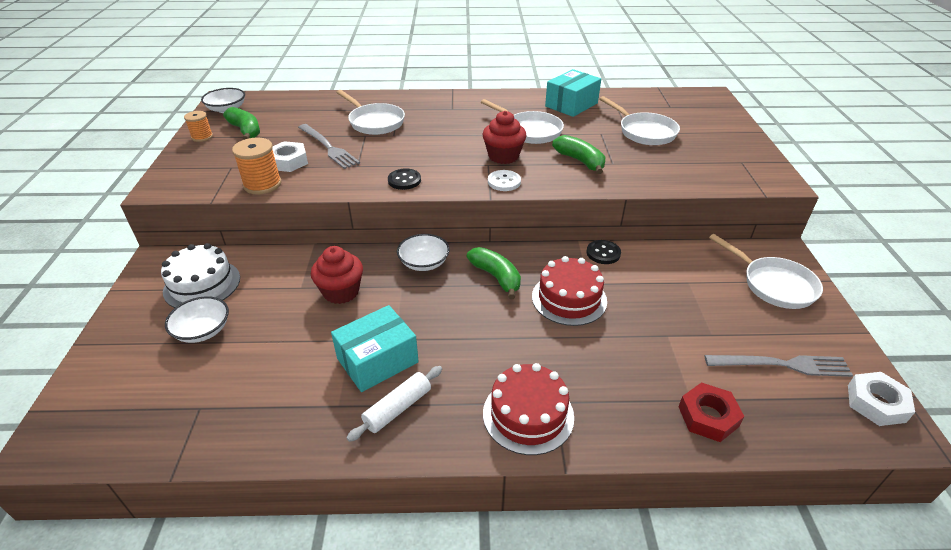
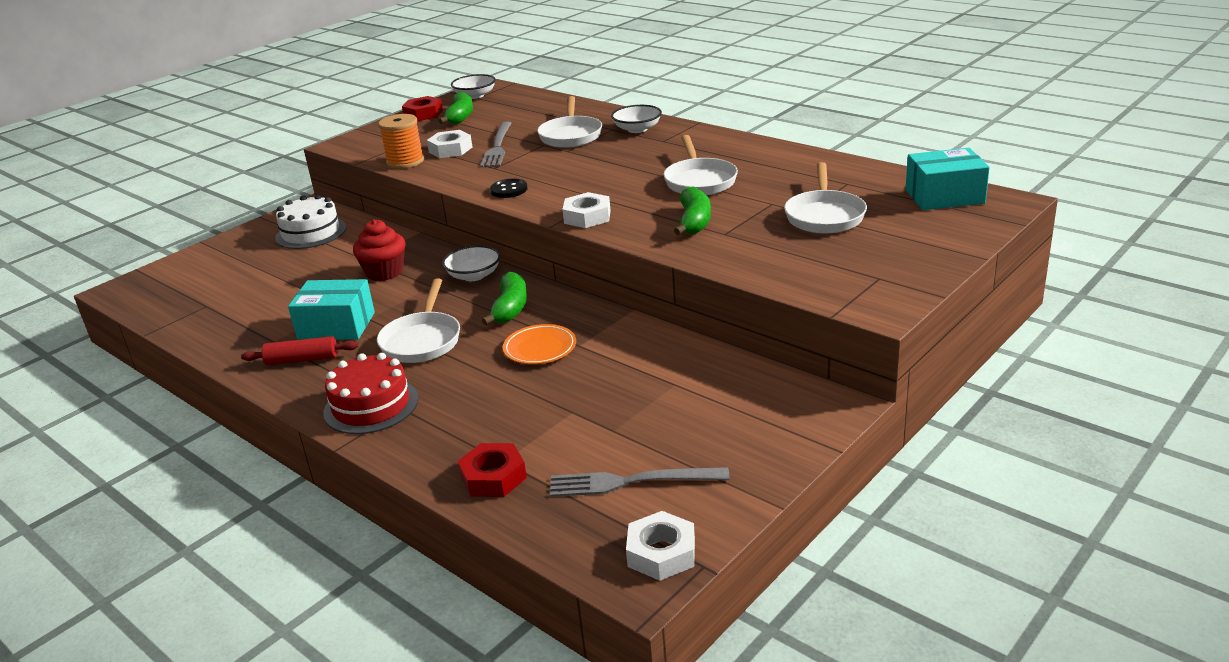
camera: 45 degrees right, 10 degrees down
(202, 137) = (423, 114): orange spool -> red nut
(203, 330) = (270, 262): white bowl -> white bowl (637, 129)
(398, 408) = (302, 360): white rolling pin -> red rolling pin
(503, 156) = (629, 196): red cupcake -> none
(504, 182) = (587, 217): white button -> white nut
(569, 298) = (540, 348): red cake -> orange plate
(571, 105) = (797, 167): turquoise box -> turquoise box (944, 196)
(603, 253) = (637, 328): black button -> none
(774, 285) = (762, 425): white pan -> white pan (422, 340)
(782, 365) = (631, 482): grey fork -> grey fork turned 135 degrees clockwise

